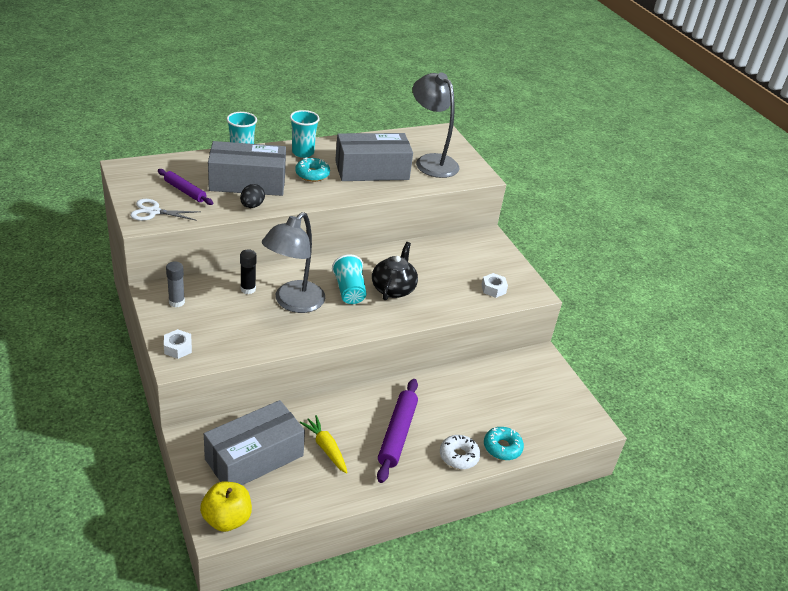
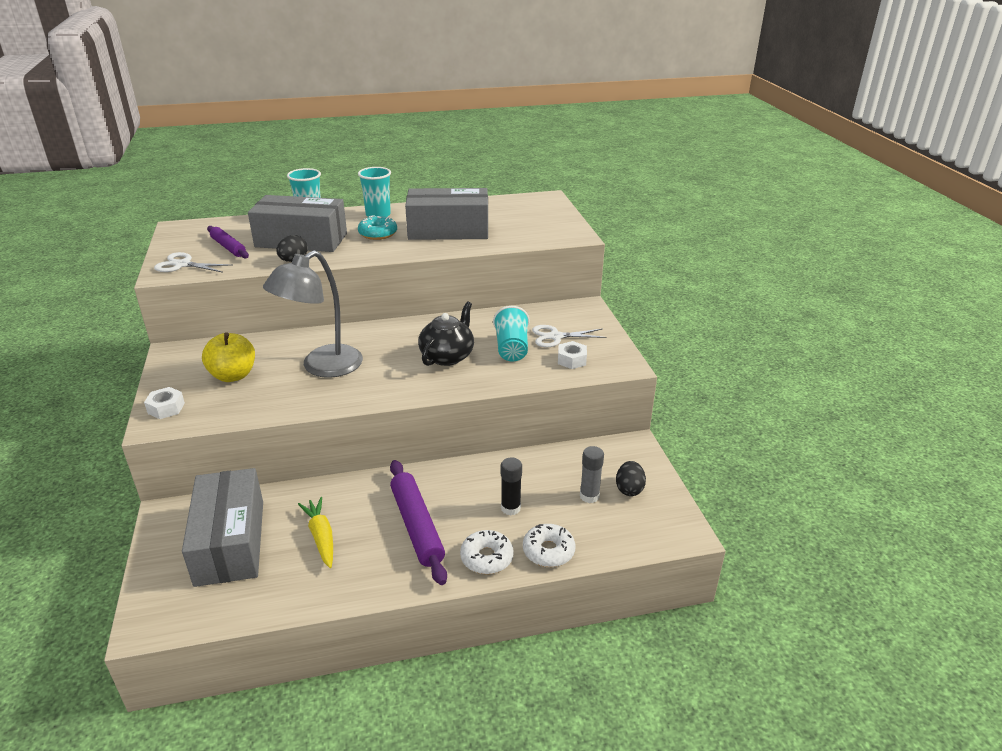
camera: 15 degrees right, 5 degrees down
(176, 302) = (191, 362): grey glue stick -> grey glue stick (589, 496)
(227, 519) = (162, 613): yellow apple -> yellow apple (233, 375)
(248, 289) = (277, 352): black glue stick -> black glue stick (510, 508)
(254, 457) = (230, 542): grey box -> grey box turned 75 degrees counterclockwise
(349, 291) = (394, 357): turquoise cup -> turquoise cup (511, 348)
(397, 434) = (417, 526): purple rolling pin -> purple rolling pin turned 45 degrees counterclockwise
(431, 161) = (522, 223): grey lamp -> none
(474, 267) = (555, 336): none -> white scissors
(502, 447) = (548, 551): turquoise donut -> white donut
(548, 393) = (629, 489): none -> black egg

